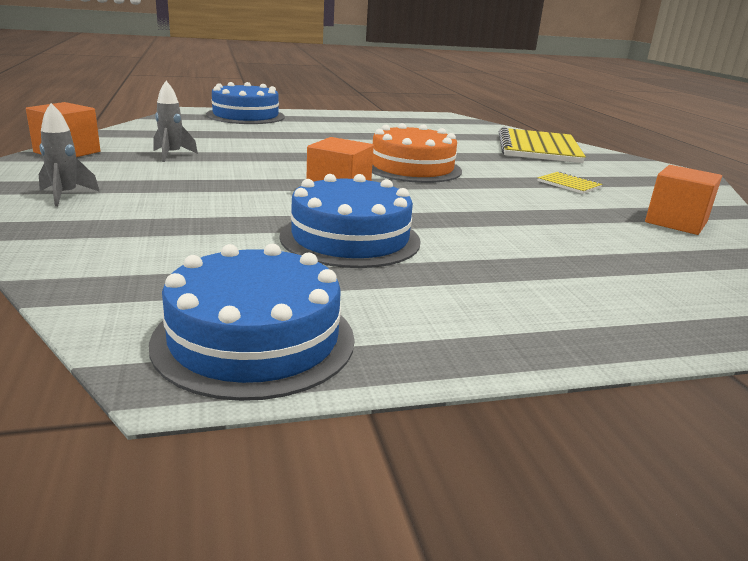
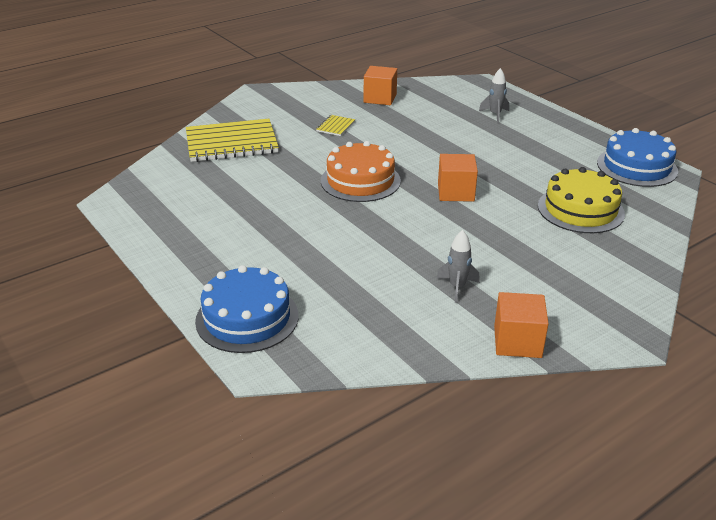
camera: 110 degrees left, 10 degrees up
(65, 195) = (593, 280): grey rocket -> grey rocket (495, 114)
(199, 237) = (580, 209): none -> yellow cake
(350, 238) = (523, 172): blue cake -> none

